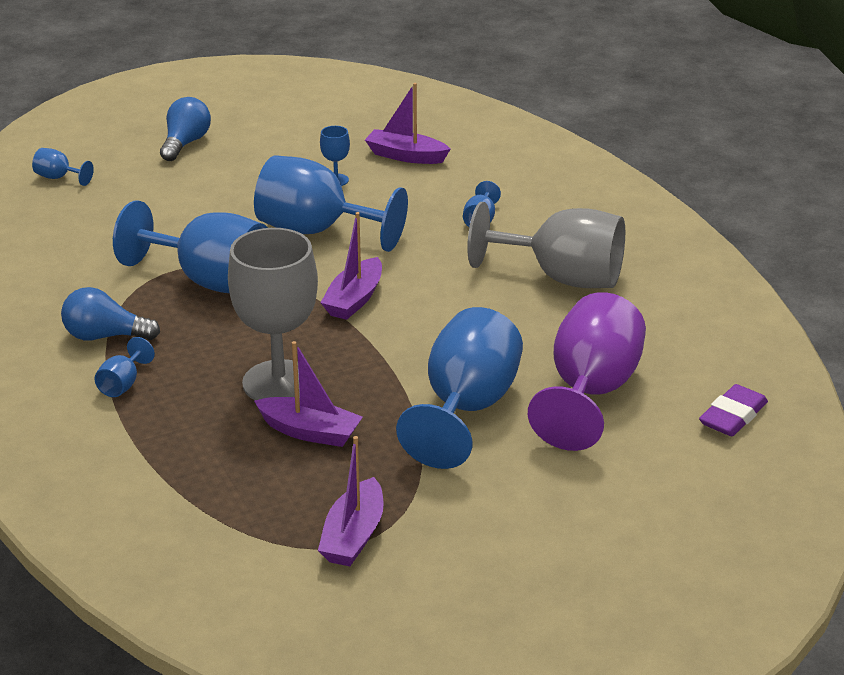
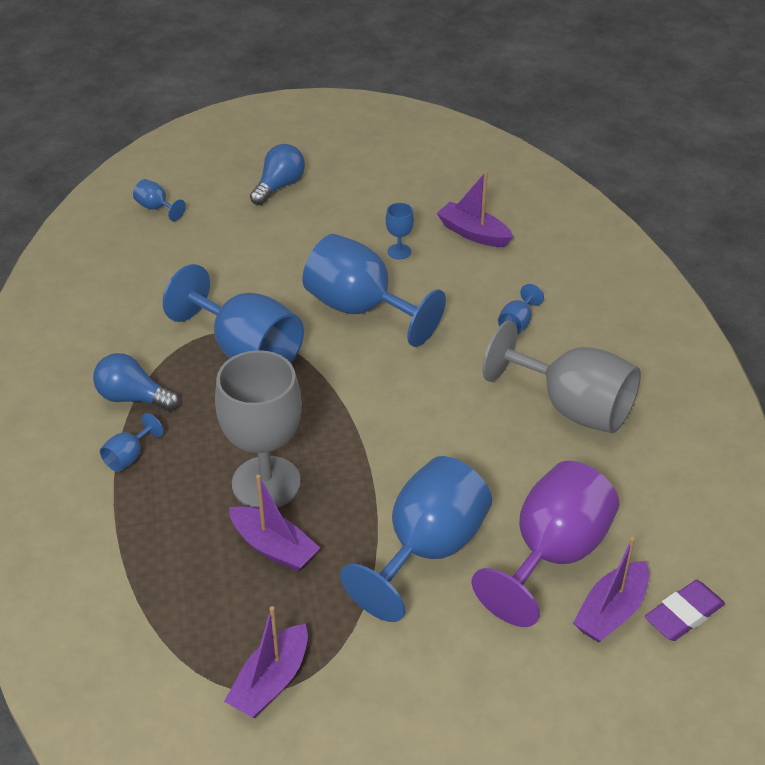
camera: 15 degrees right, 10 degrees up
(354, 299) = (367, 397): purple boat -> purple boat (611, 611)

